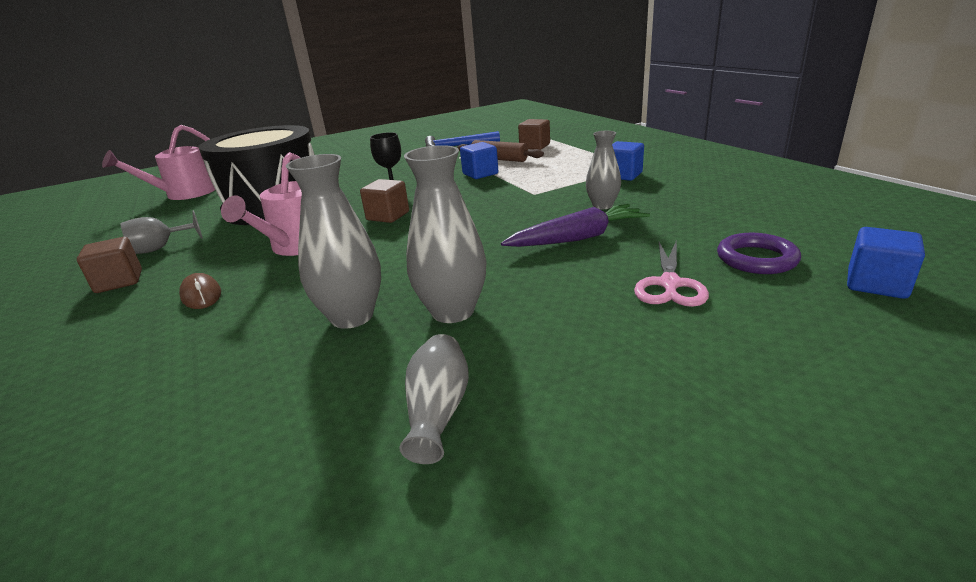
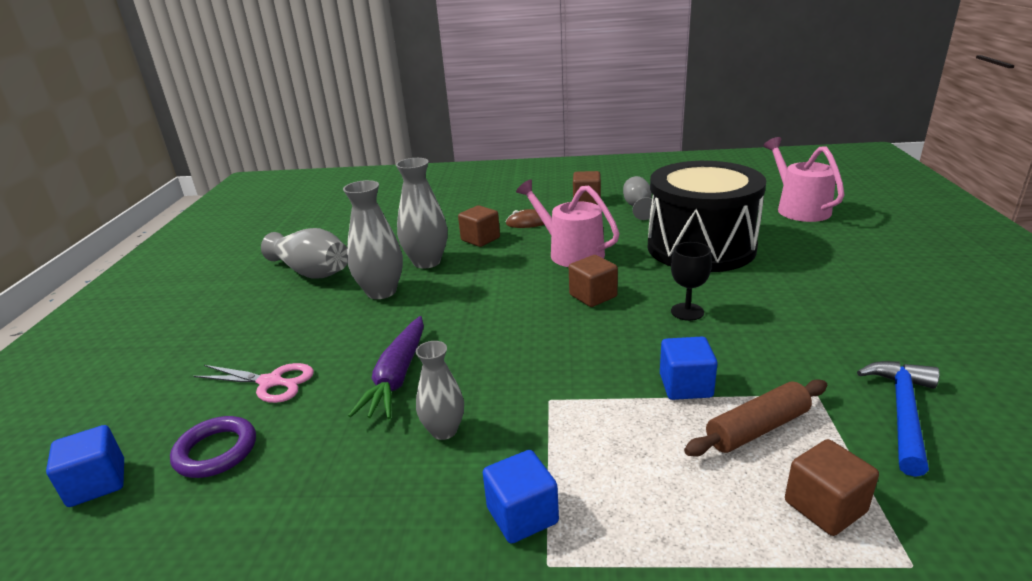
camera: 120 degrees right, 0 degrees up
(264, 307) = (480, 239): none -> brown cube
(438, 411) = (312, 272): grey vase -> grey vase, size x1.58
(669, 284) = (270, 382): pink scissors -> pink scissors turned 150 degrees clockwise

